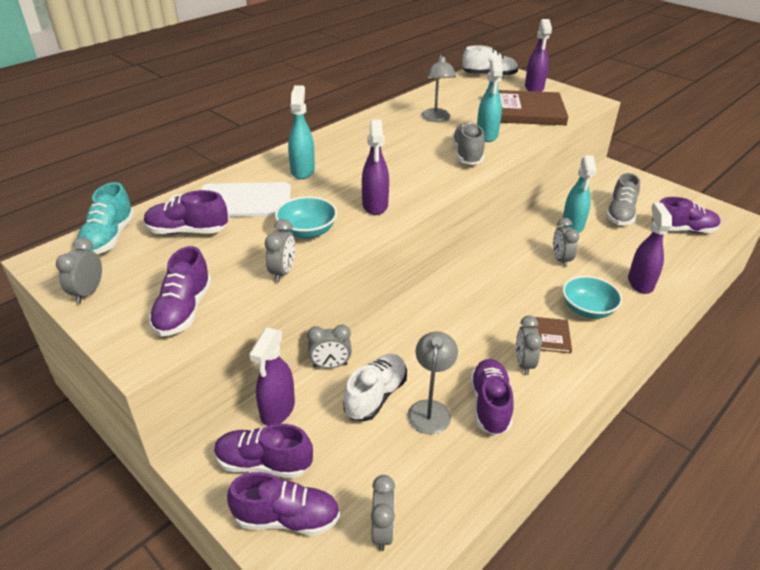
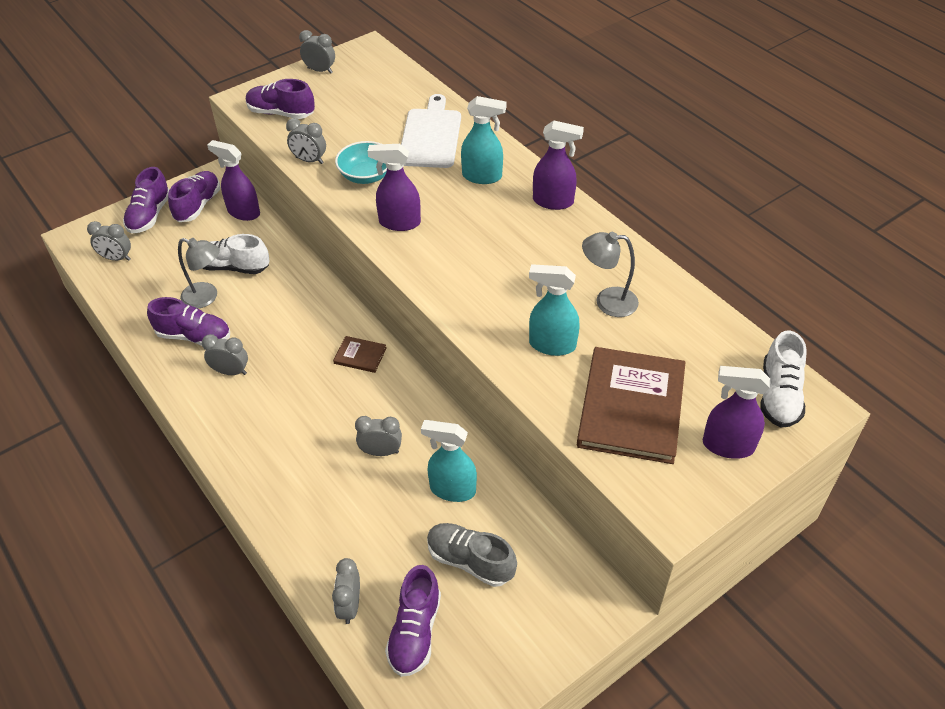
camera: 100 degrees right, 10 degrees up
(109, 238) = (389, 72): turquoise shoe -> none
(187, 231) = (388, 109): purple shoe -> none
(330, 365) = (279, 243): grey clock -> grey clock (349, 605)
(376, 396) = (234, 267): white shoe -> white shoe turned 150 degrees clockwise
(467, 154) = (498, 314): grey shoe -> none
(551, 336) = (257, 404): brown book -> brown book (360, 355)
(587, 309) = (286, 449): turquoise bowl -> none
(640, 283) = (315, 521): purple spray bottle -> purple spray bottle (553, 201)

